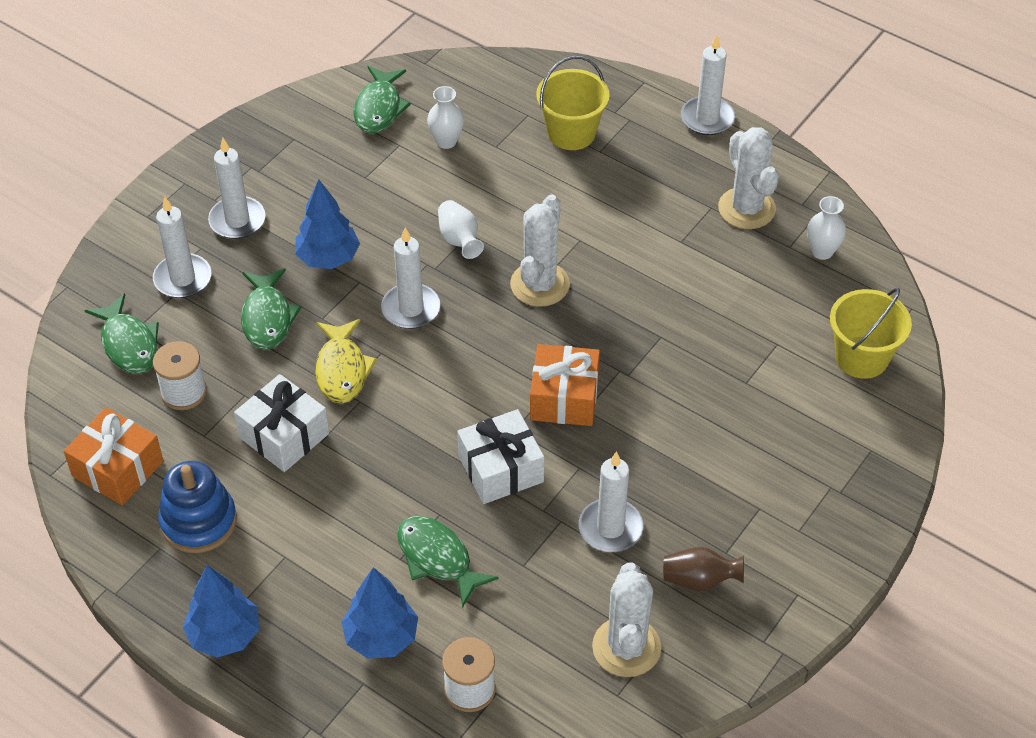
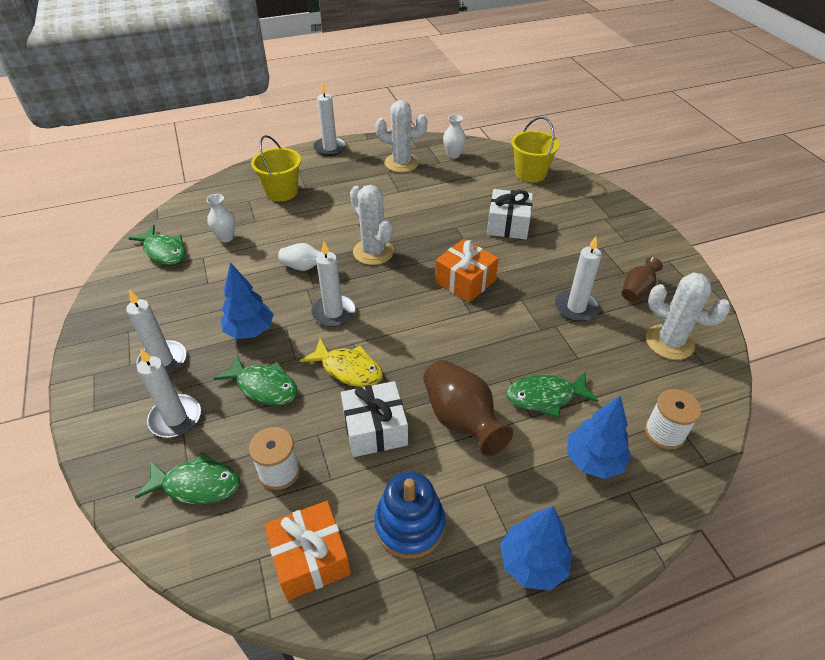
camera: 55 degrees left, 5 degrees down
(349, 500) = (461, 420): none -> brown vase
(500, 469) = (495, 332): white gift -> white gift (508, 225)

